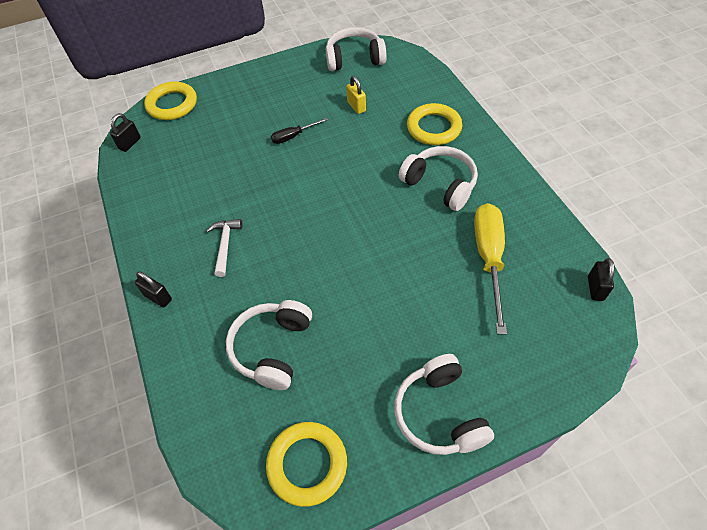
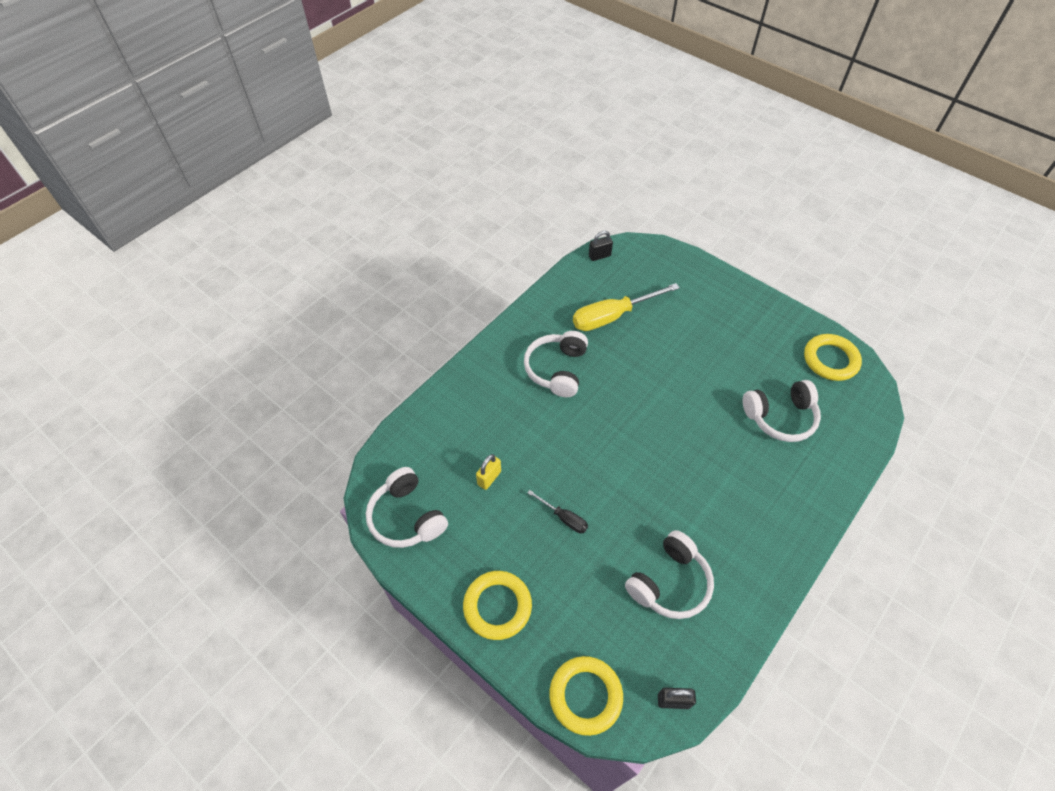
camera: 120 degrees left, 0 degrees up
(158, 297) = (808, 526): black padlock -> none
(225, 245) = (724, 504): white hammer -> none
(433, 128) = (488, 398): yellow ring -> yellow ring (497, 606)
(440, 413) = (746, 307): white headphones -> white headphones (669, 582)

